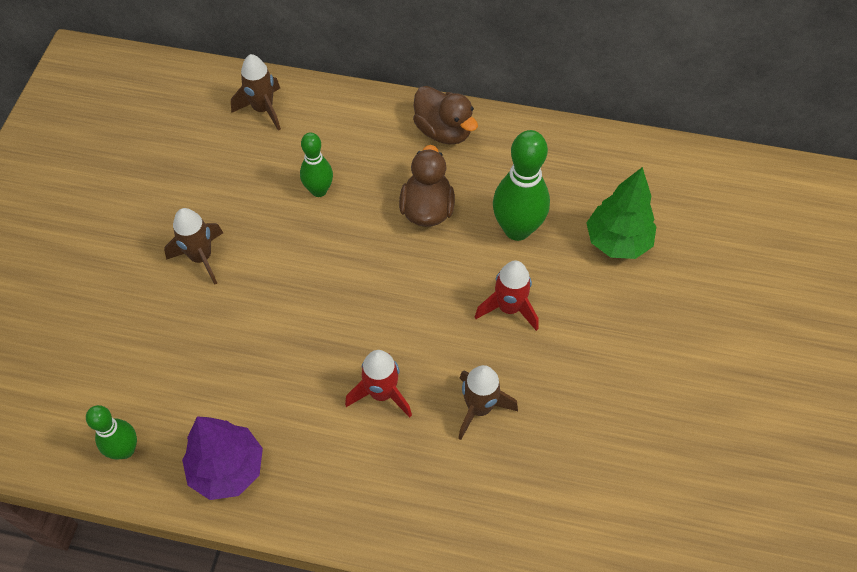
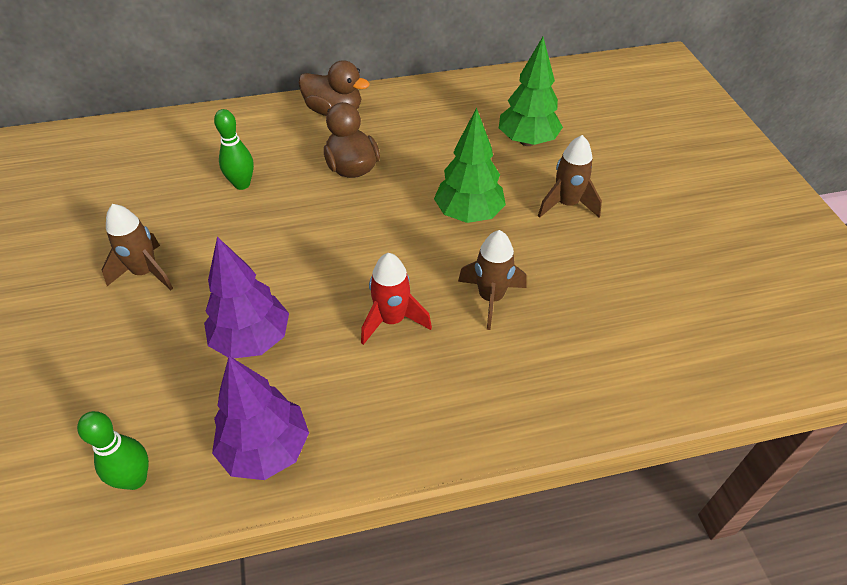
camera: 25 degrees left, 10 degrees down
(259, 363) = (252, 340): none -> purple tree
(263, 109) = (155, 142): brown rocket -> brown rocket (566, 204)
(509, 308) = (468, 214): red rocket -> green tree
(517, 229) = (439, 158): green bowling pin -> none

